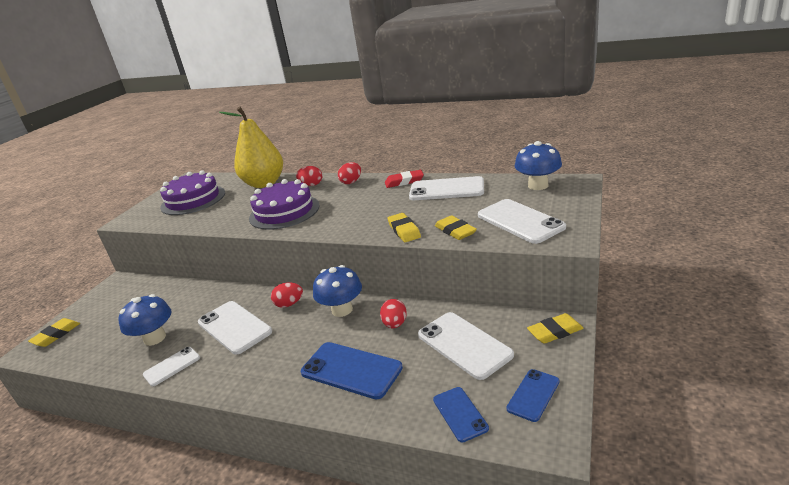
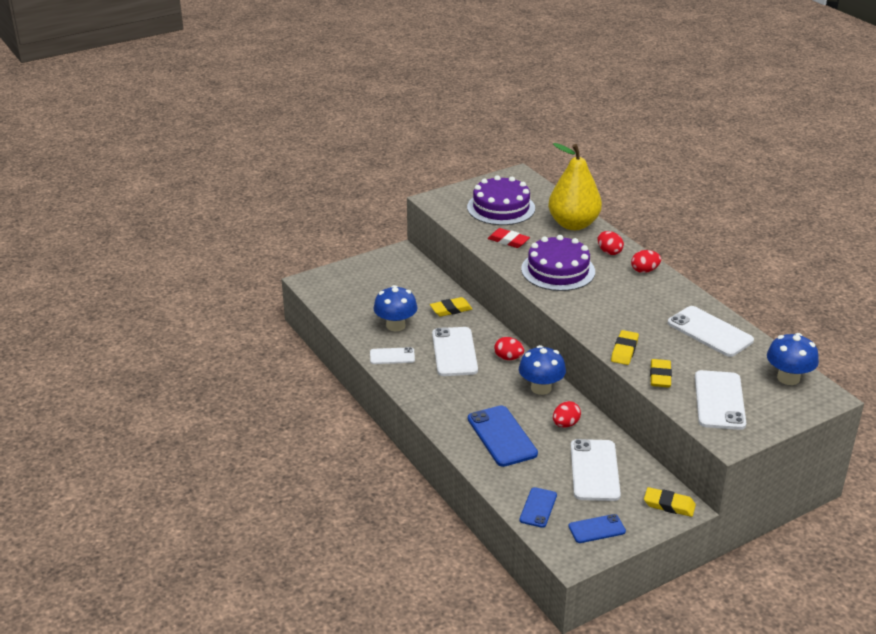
camera: 35 degrees right, 5 degrees up
(56, 335) = (333, 279): yellow eraser -> yellow eraser (451, 309)
(404, 181) = (687, 299): red eraser -> red eraser (508, 241)

